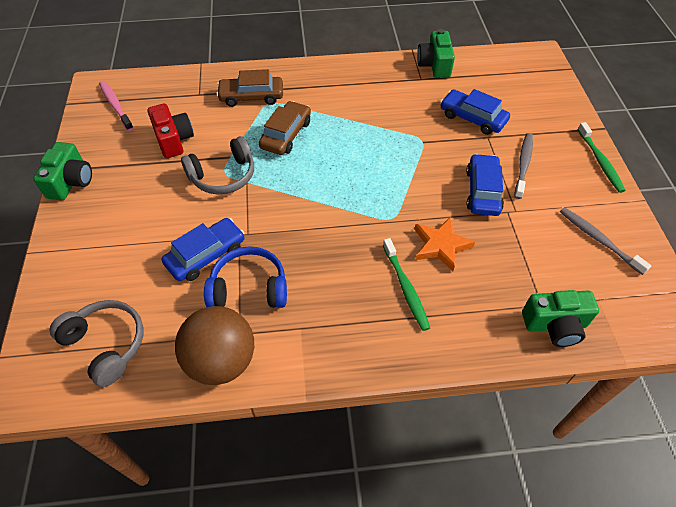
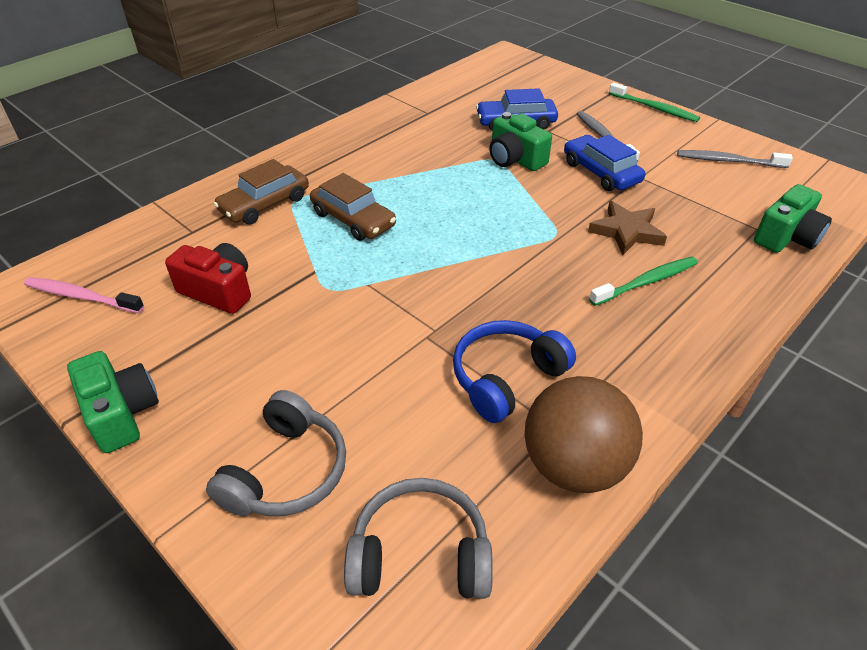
camera: 40 degrees left, 10 degrees down
(206, 255) = (416, 378): blue car -> none
(223, 176) = (332, 292): grey headphones -> grey headphones (286, 471)
(286, 134) = (353, 219): brown car -> brown car turned 150 degrees clockwise
(406, 288) = (646, 282): green toothbrush -> green toothbrush turned 60 degrees counterclockwise
(434, 65) = (425, 97): green camera -> green camera (515, 159)
(440, 245) = (626, 231): orange star -> brown star

